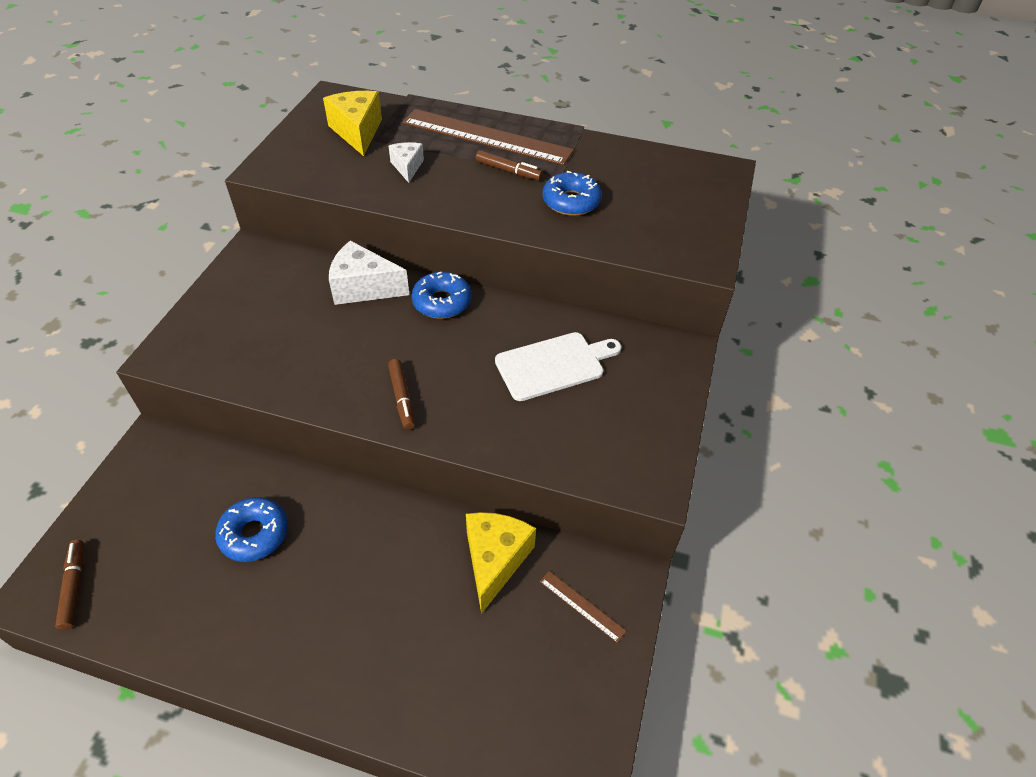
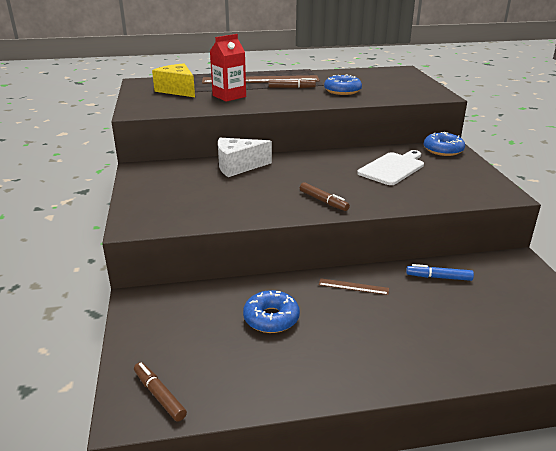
camera: 25 degrees left, 20 degrees down
(407, 167) = (229, 96): white cheese -> red carton
(442, 302) = (295, 161): blue donut -> blue donut (443, 150)
(495, 560) = (439, 277): yellow cheese -> blue marker
(582, 605) = (509, 279): brown ruler -> brown ruler (353, 286)

